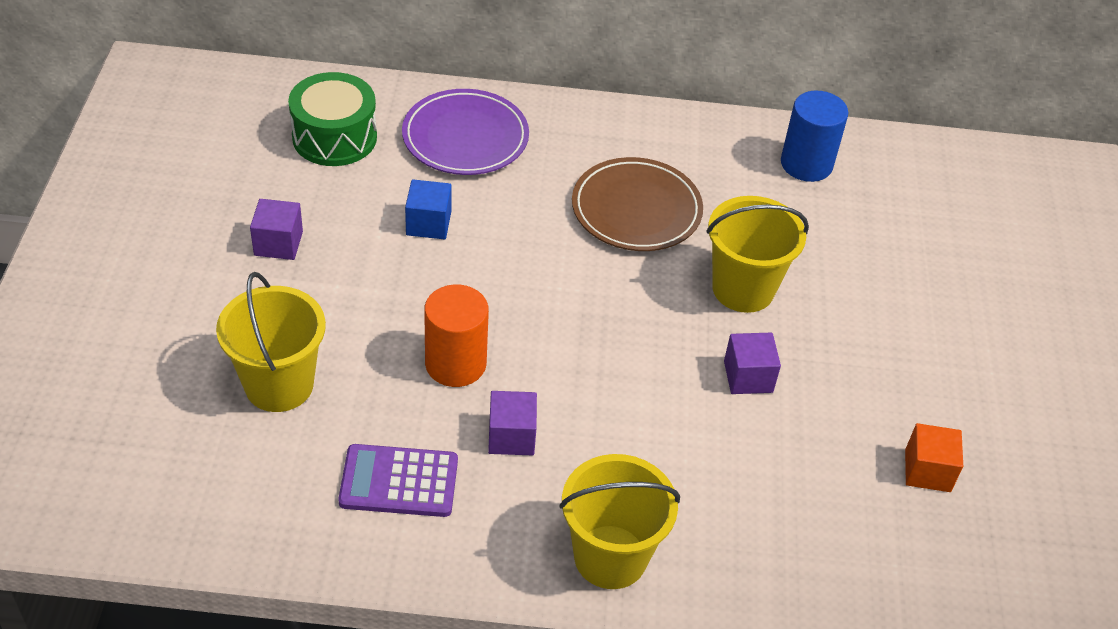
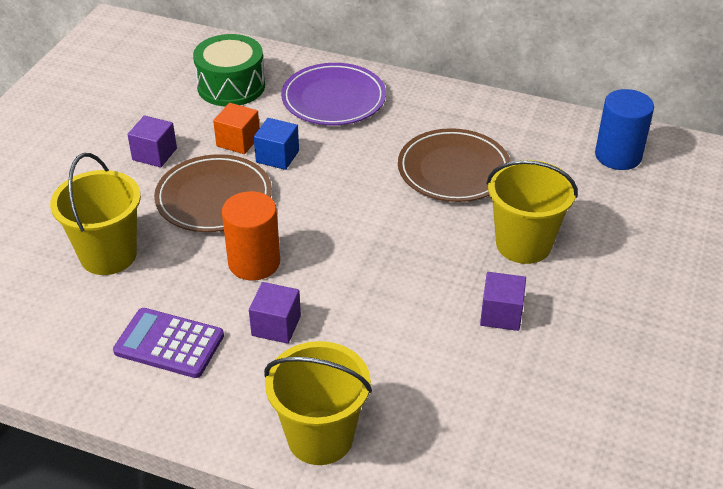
camera: 20 degrees right, 5 degrees down
(375, 290) = (214, 198): none -> brown plate
(927, 471) = (641, 422): orange cube -> orange cube (238, 141)

